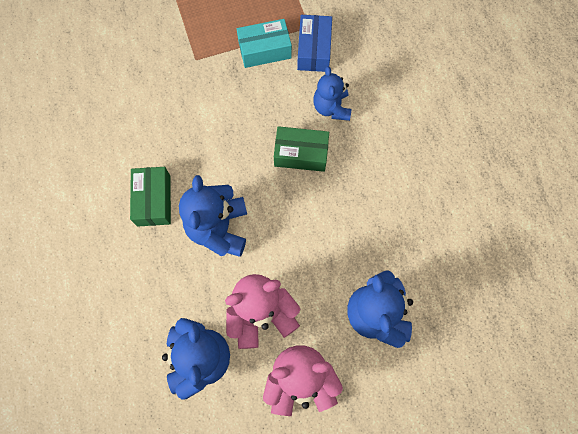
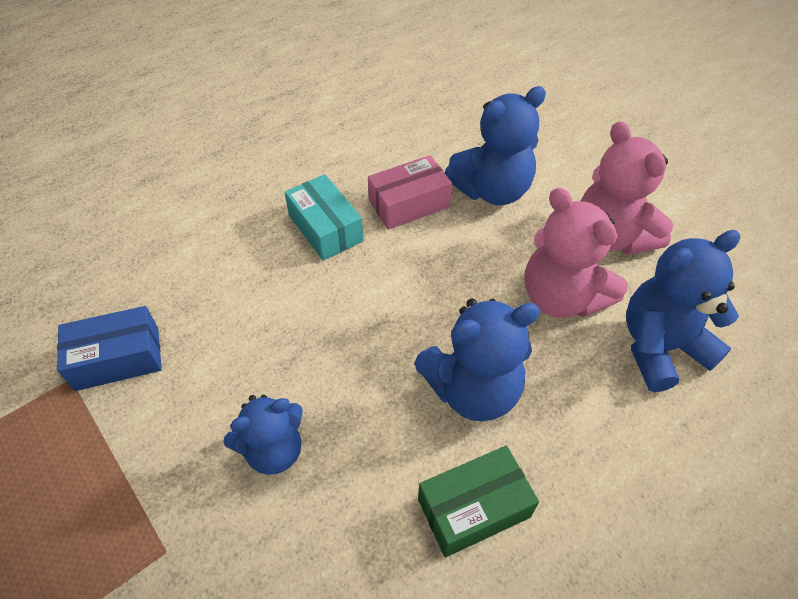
camera: 110 degrees left, 20 degrees down
(264, 50) = (127, 433): turquoise box -> turquoise box (325, 228)
(301, 154) = (311, 322): green box -> none
(331, 107) = (222, 306): blue teddy bear -> blue teddy bear (273, 450)
(382, 246) = (409, 204): none -> pink box

